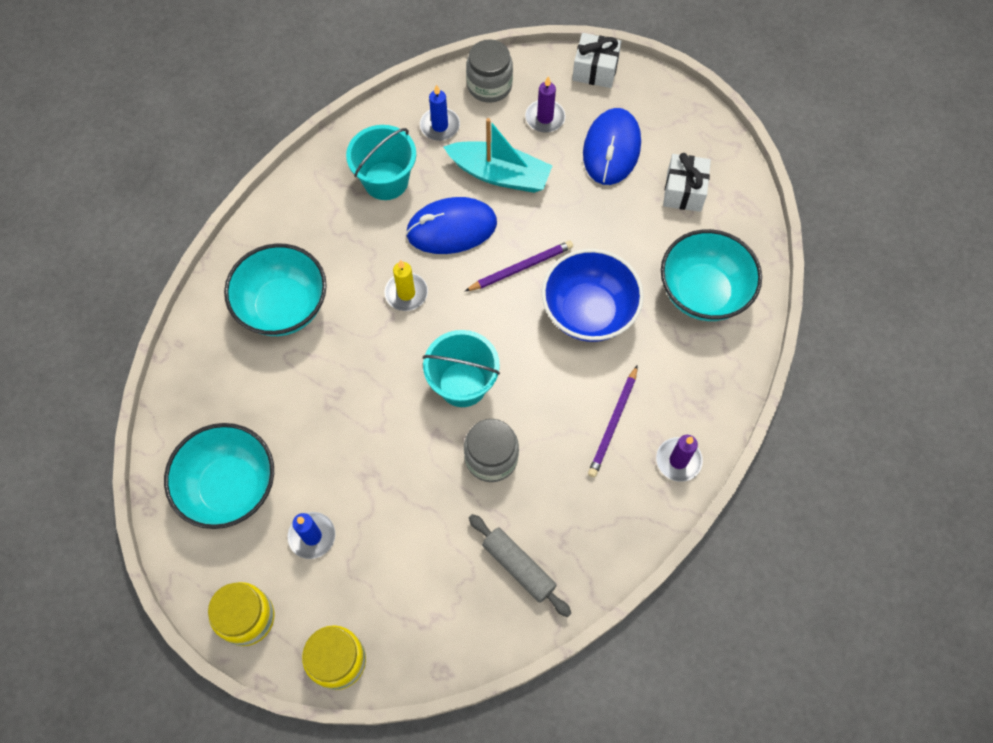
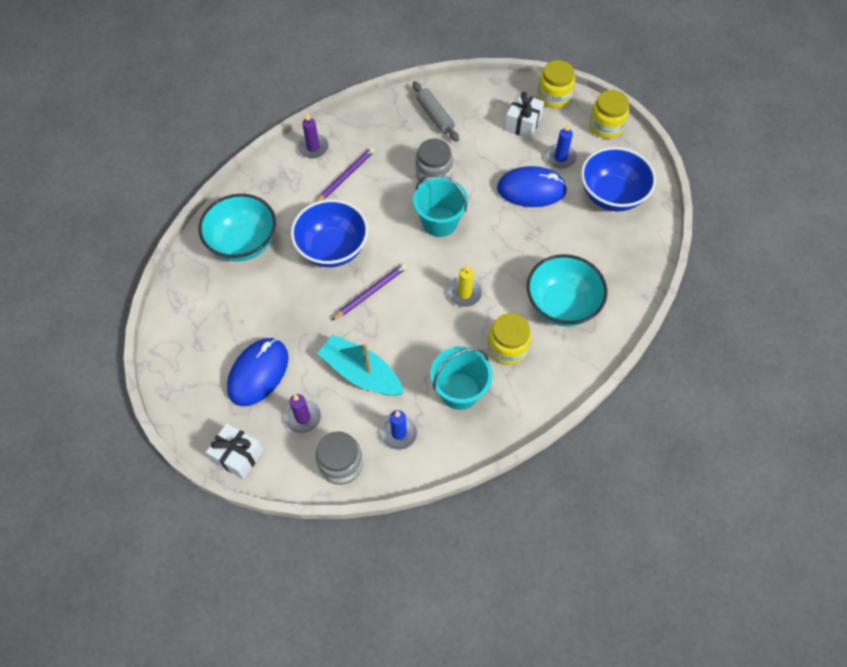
camera: 165 degrees left, 5 degrees down
(230, 487) = (611, 195): turquoise bowl -> blue bowl
(341, 240) = (507, 348): none -> yellow jar
(451, 228) = (415, 336): blue mouse -> blue mouse (531, 190)
(521, 267) = (370, 292): purple pencil -> purple pencil turned 150 degrees clockwise
(684, 191) = (217, 322): white gift -> white gift (522, 124)

